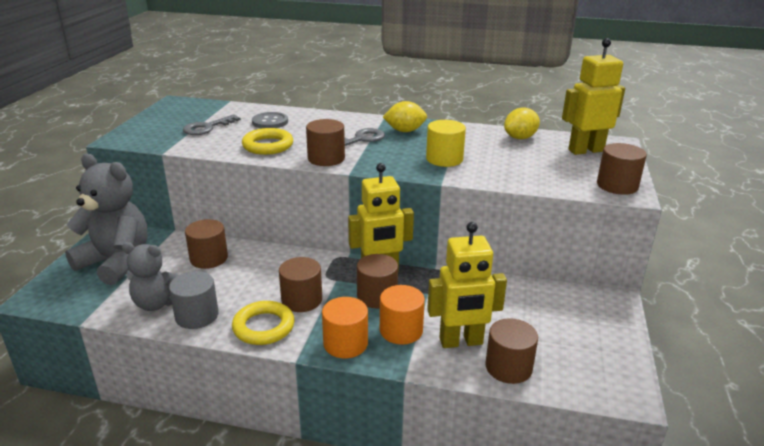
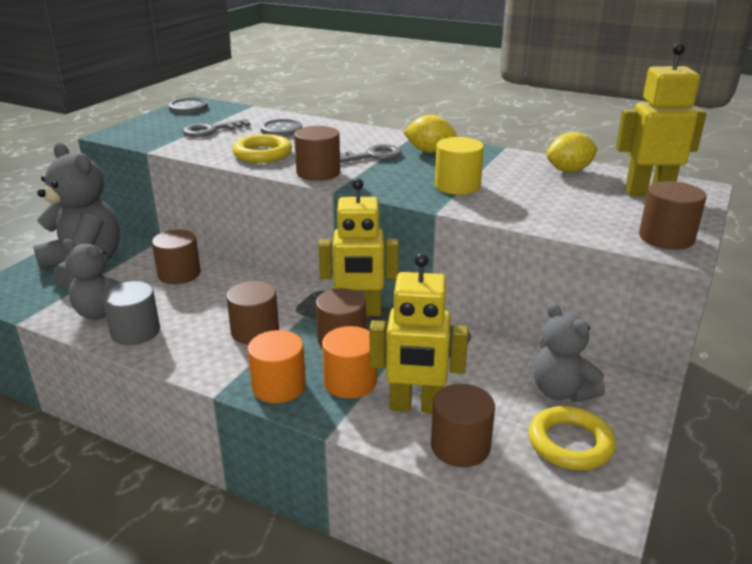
camera: 15 degrees right, 0 degrees up
(172, 107) = (188, 108): none -> grey button
(263, 327) = (198, 354): yellow ring -> yellow ring (570, 443)
(561, 312) = (561, 391): none -> grey teddy bear

